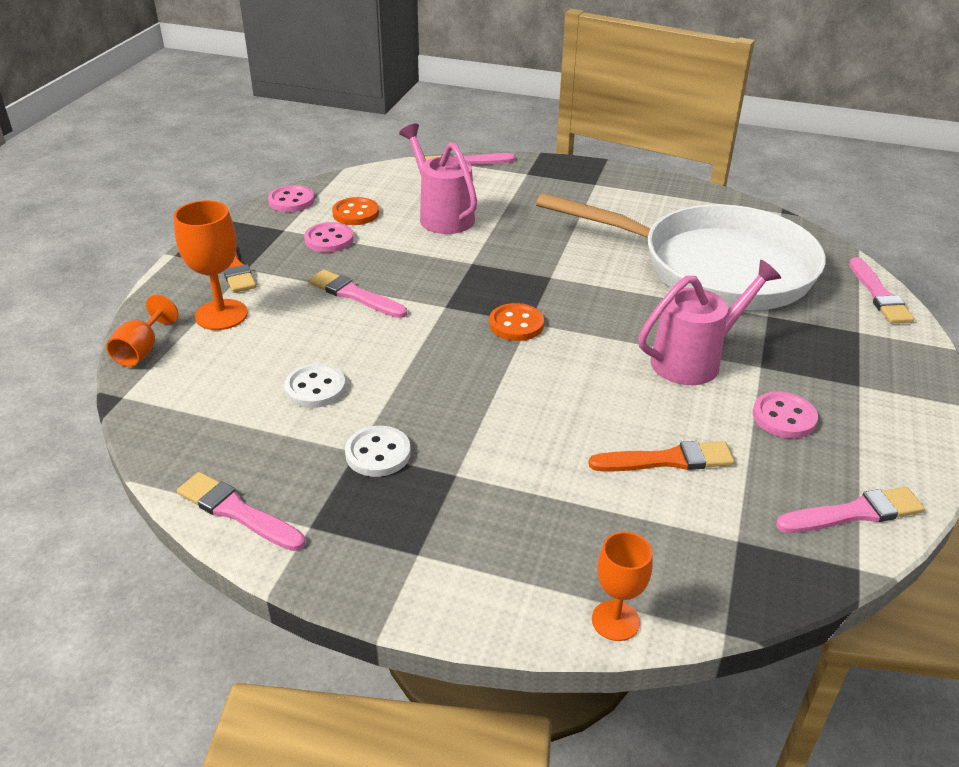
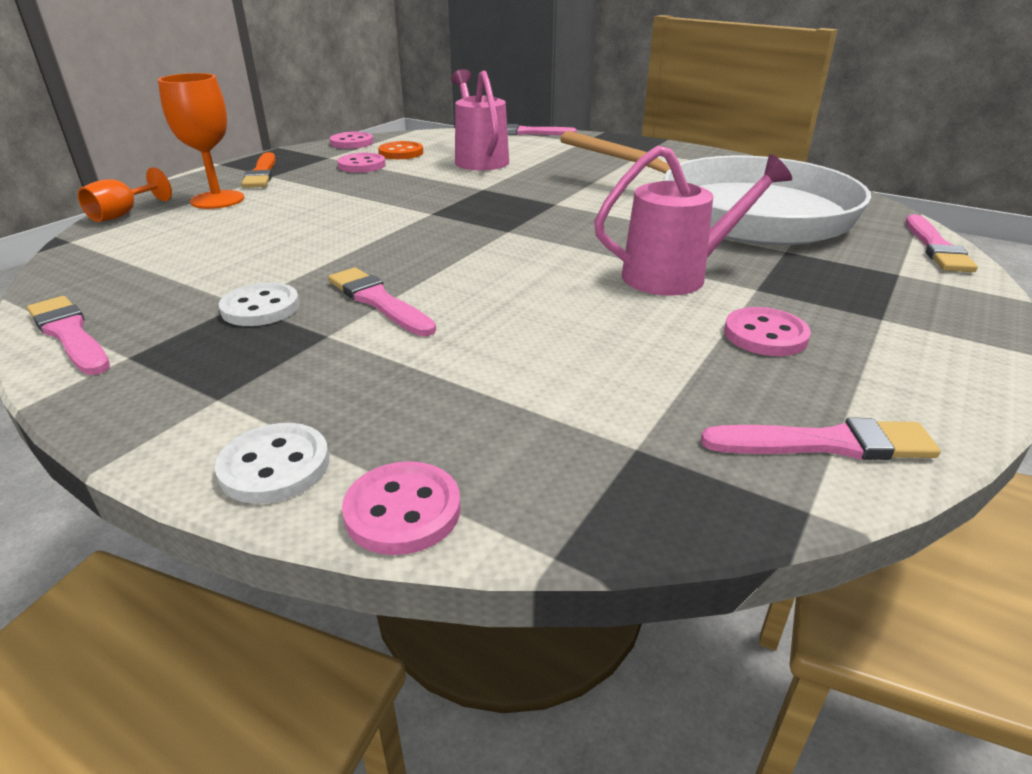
camera: 15 degrees right, 5 degrees down
(315, 388) = (249, 254): white button -> white button (275, 466)
(354, 295) = (351, 198): pink brush -> pink brush (378, 301)
(516, 324) = (493, 231): orange button -> none
(615, 620) = (403, 511): orange goblet -> pink button
(667, 460) = (588, 355): orange brush -> none

